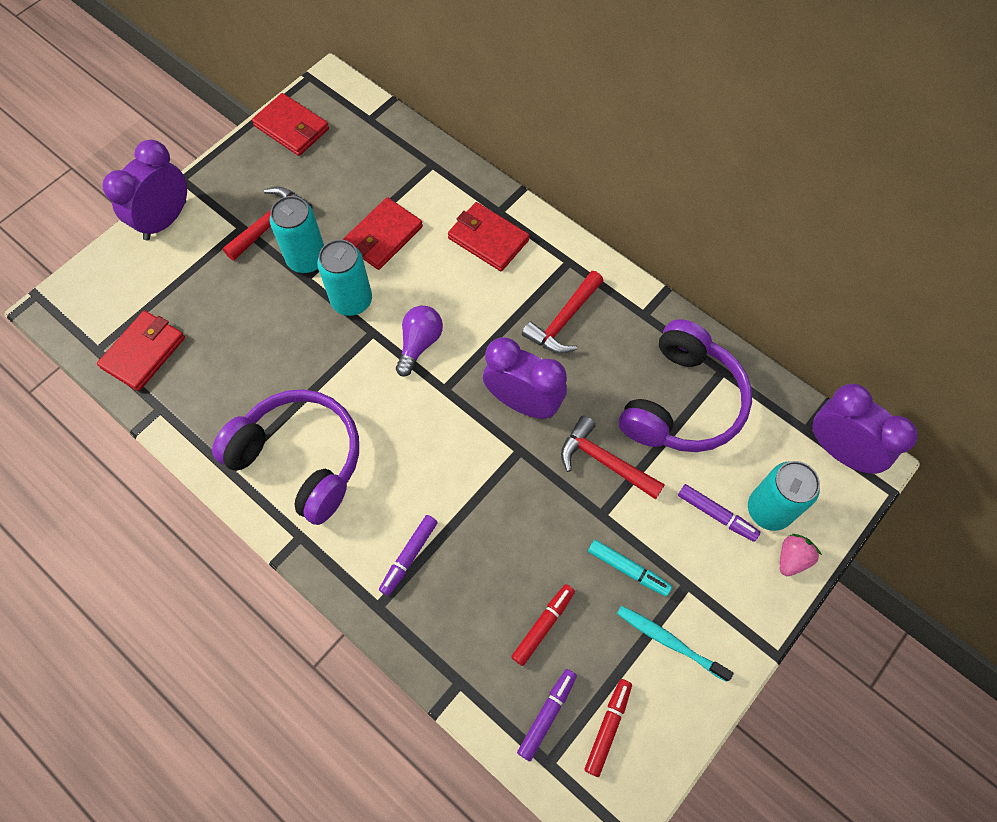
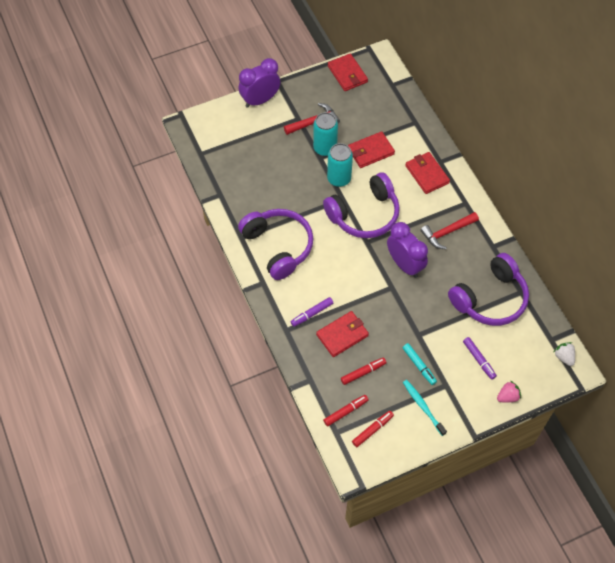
camera: 25 degrees right, 5 degrees down
(143, 352) = (223, 164): red wallet -> red wallet (342, 335)
(419, 344) = (364, 214): purple light bulb -> purple headphones
(547, 714) = (345, 412): purple marker -> red marker
(604, 461) = (433, 310): red hammer -> none
(769, 510) = (508, 369): turquoise can -> none
(840, 451) = (564, 357): purple clock -> white strawberry

